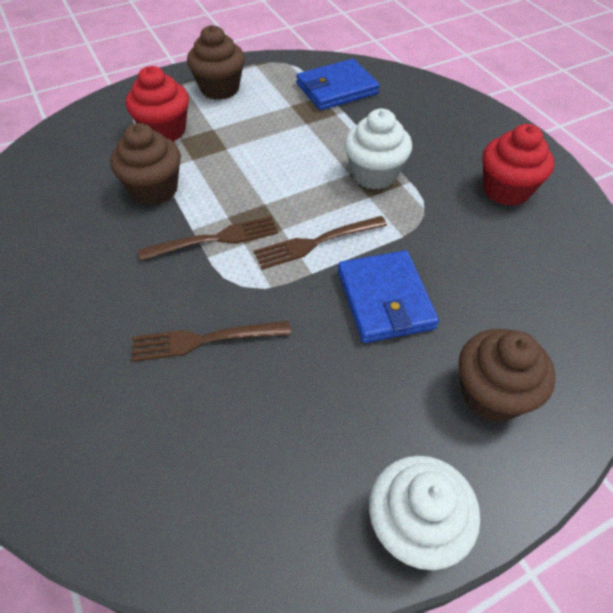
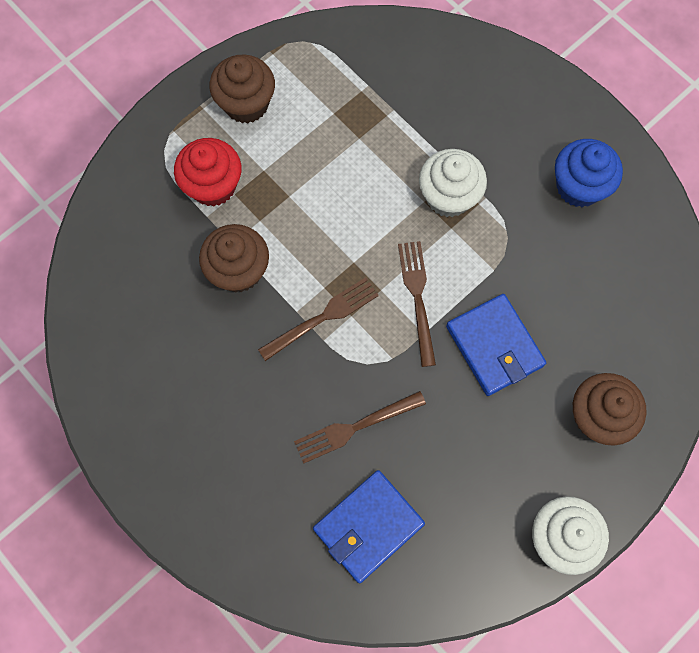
camera: 15 degrees left, 20 degrees up
(316, 242) = (417, 298): brown fork -> brown fork turned 120 degrees clockwise
(337, 89) = (375, 73): blue wallet -> blue wallet (368, 526)
(506, 190) = (579, 186): red cupcake -> blue cupcake

